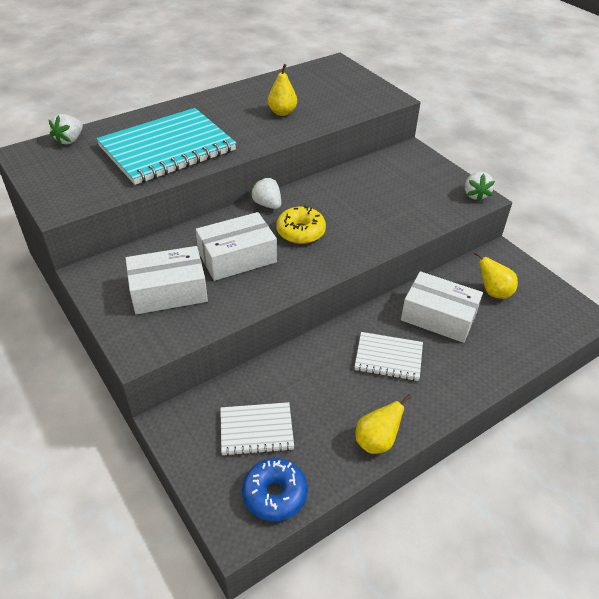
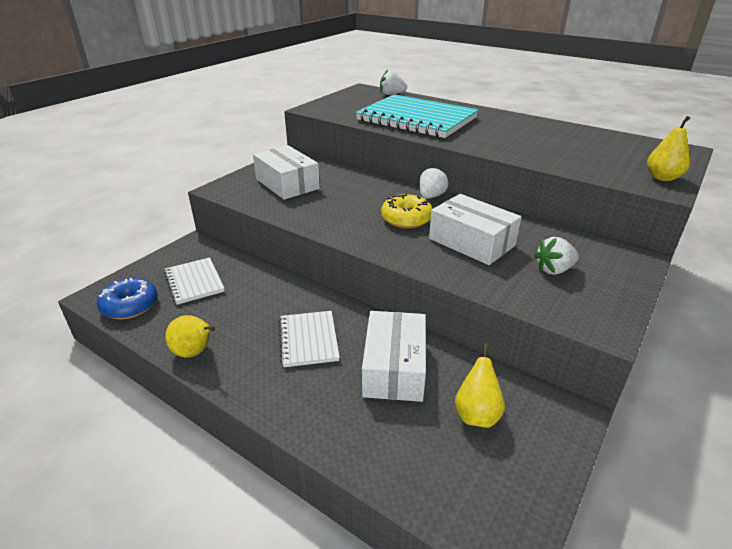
camera: 70 degrees right, 10 degrees down
(237, 257) = (346, 199): white box -> white box (471, 242)
(282, 112) = (535, 144): yellow pear -> yellow pear (662, 178)
(475, 195) = (604, 322): white strawberry -> white strawberry (554, 270)

